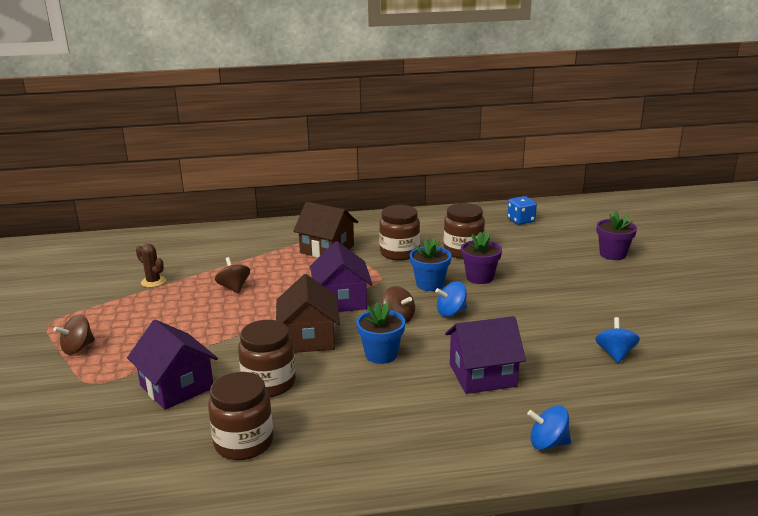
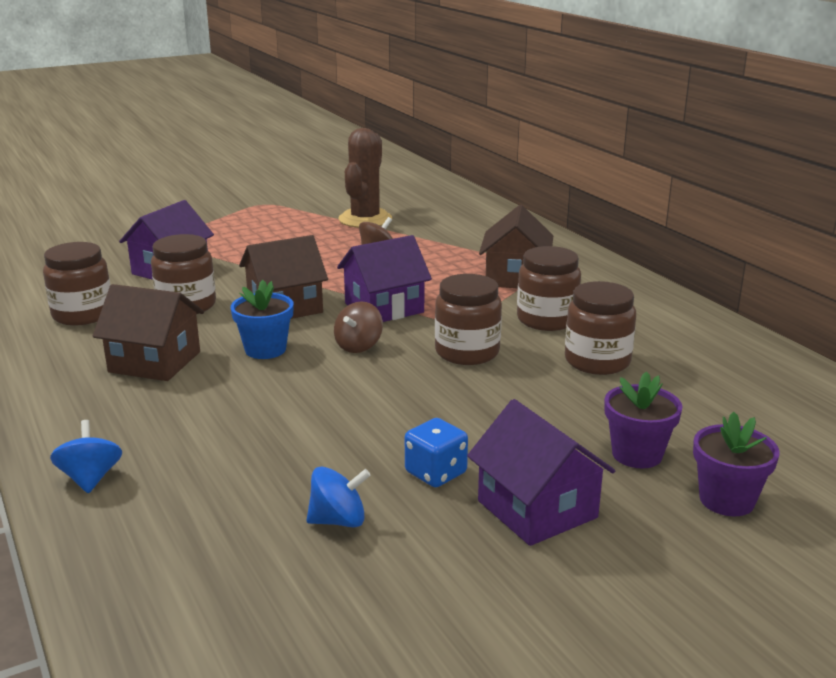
camera: 70 degrees right, 0 degrees up
(78, 348) = (224, 223): brown spinning top -> none
(153, 282) = (365, 219): brown cactus -> brown cactus, size x1.98
(373, 406) = (155, 362): none -> brown house
(430, 284) = (467, 352): blue flower pot -> brown jar
(451, 312) = (395, 377): blue spinning top -> none
(480, 277) = (517, 384): purple flower pot -> purple flower pot (637, 454)
(482, 375) = (239, 417): purple house -> purple house (537, 509)
(521, 220) = (775, 395): blue dice -> blue dice (436, 473)

